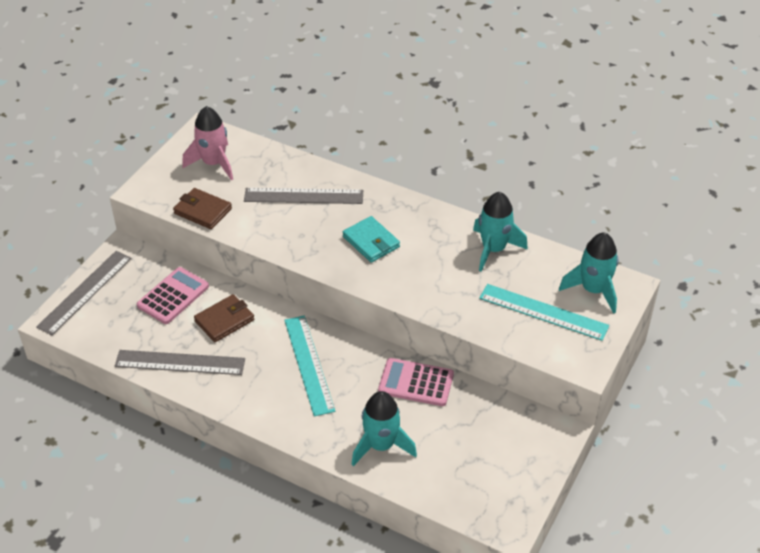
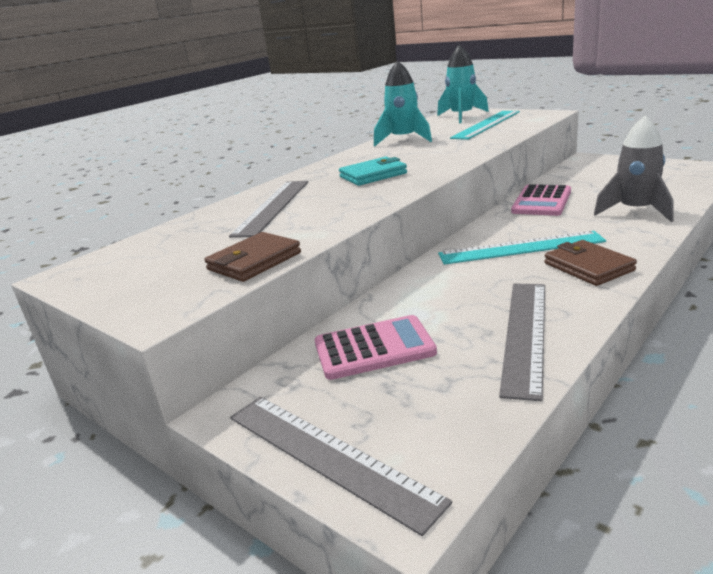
camera: 75 degrees left, 20 degrees down
(173, 296) = (374, 348): pink calculator -> pink calculator turned 120 degrees clockwise
(214, 163) = (152, 261): pink rocket -> none
(224, 320) = (437, 303): brown wallet -> brown wallet (588, 267)
(381, 445) = (635, 211): turquoise rocket -> grey rocket

